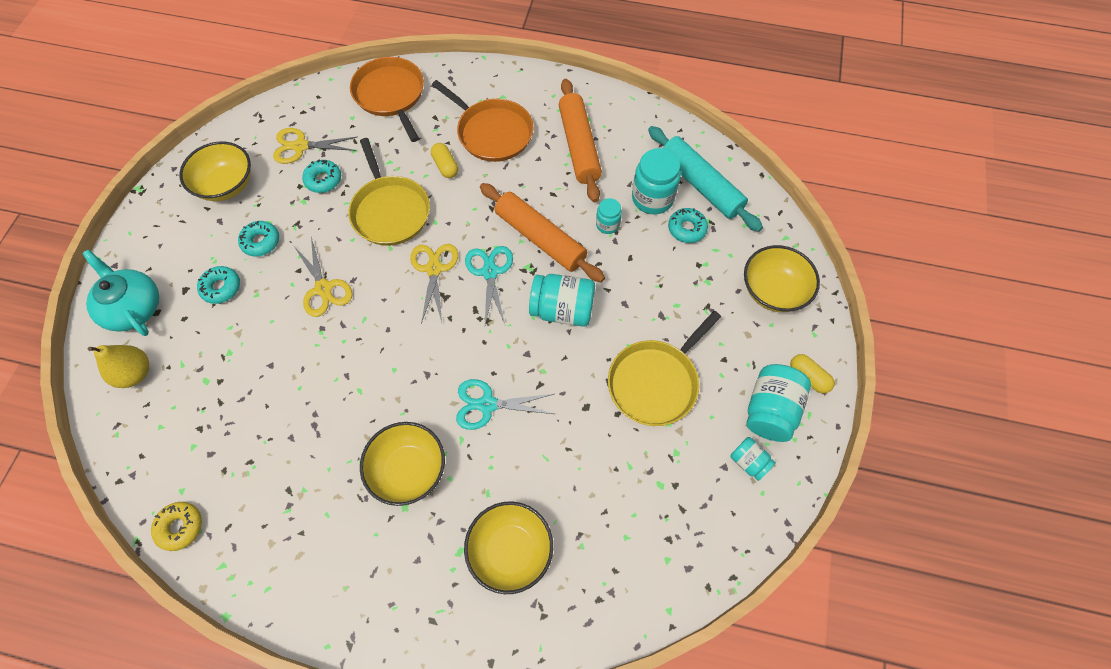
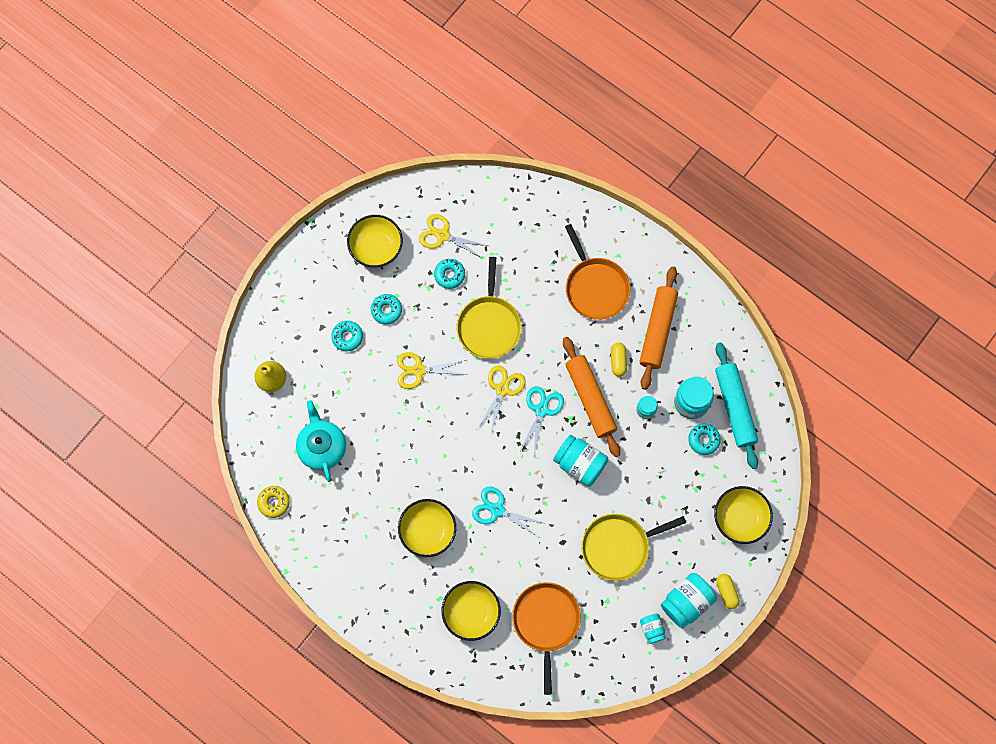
camera: 25 degrees right, 10 degrees up
(133, 307) = (283, 326): turquoise teapot -> turquoise teapot (322, 447)
(324, 289) = (418, 370): yellow scissors -> yellow scissors turned 90 degrees clockwise
(390, 95) = (530, 215): orange pan -> orange pan (546, 622)
(445, 166) = (546, 303): yellow capsule -> yellow capsule (618, 361)

